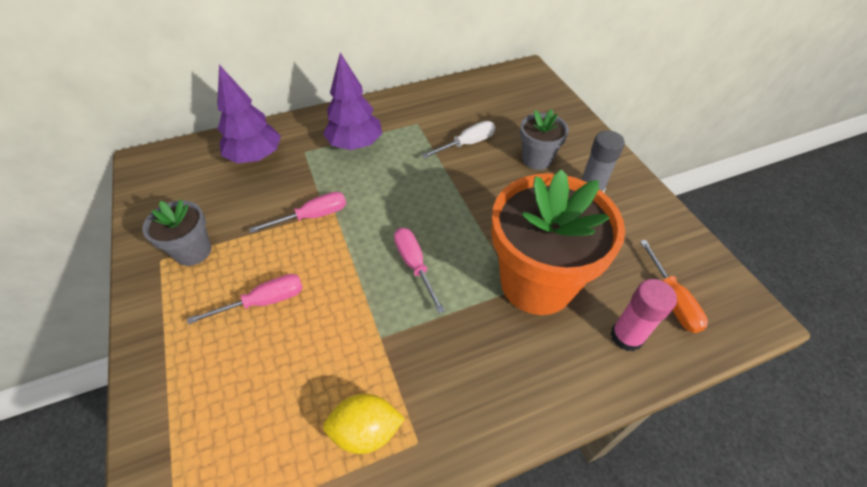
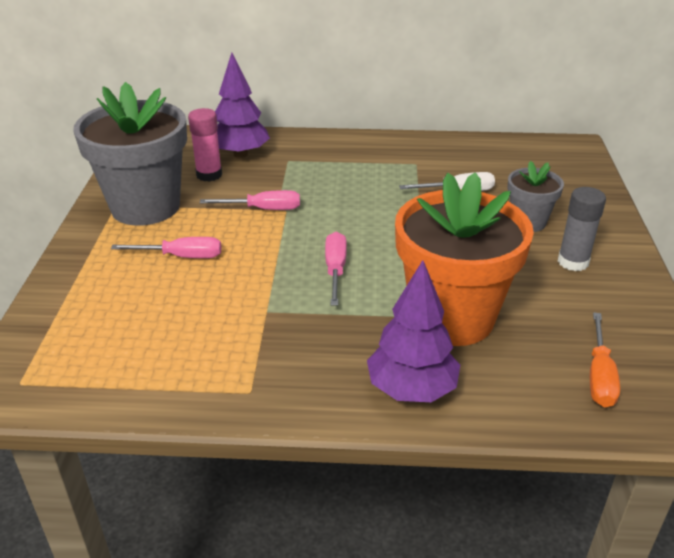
camera: 25 degrees right, 15 degrees down
(193, 251) = (145, 207): grey flower pot -> grey flower pot, size x1.99
(355, 144) = (340, 166): purple tree -> purple tree (411, 389)
(366, 431) = (210, 369): yellow lemon -> none
(626, 336) = (520, 388): pink glue stick -> pink glue stick (209, 175)

